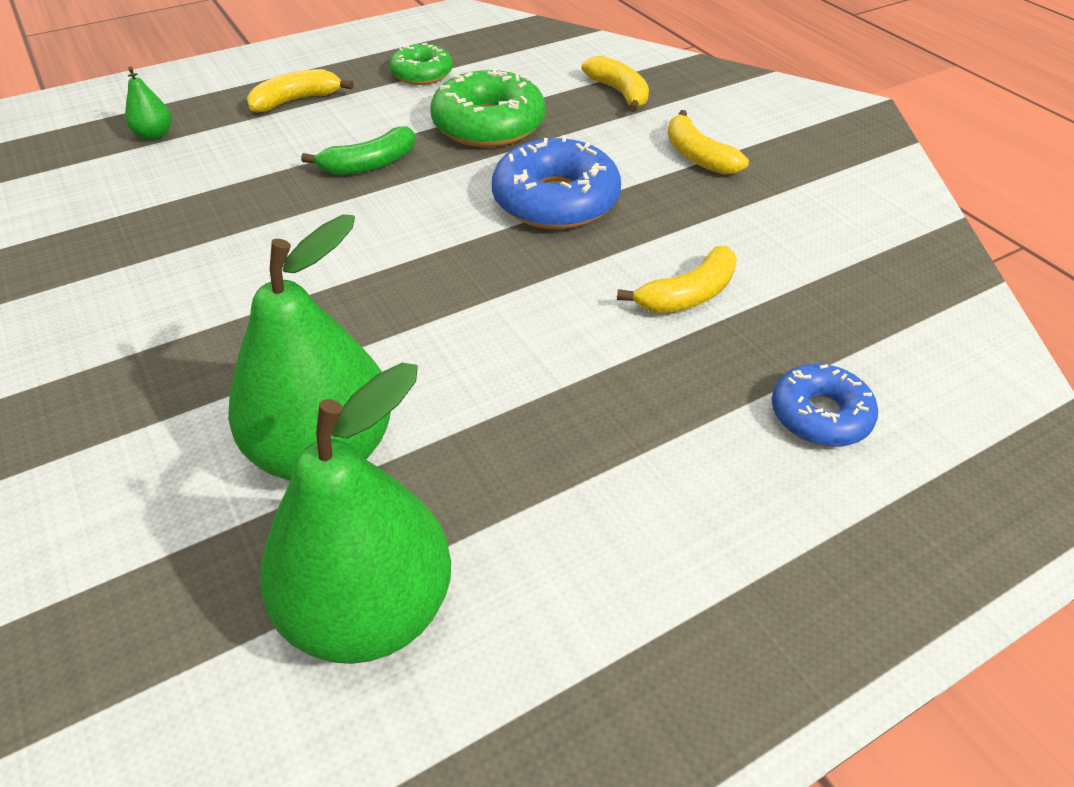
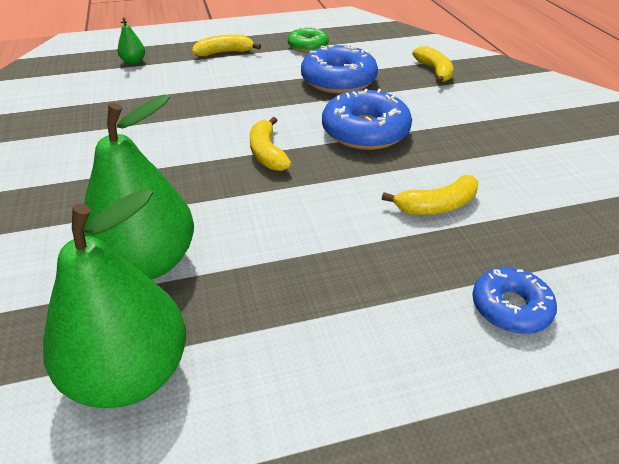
camera: 15 degrees right, 5 degrees down
(370, 164) = (253, 94): green banana -> none
(488, 125) = (338, 80): green donut -> blue donut
(698, 156) = (476, 117): yellow banana -> yellow banana (267, 153)

